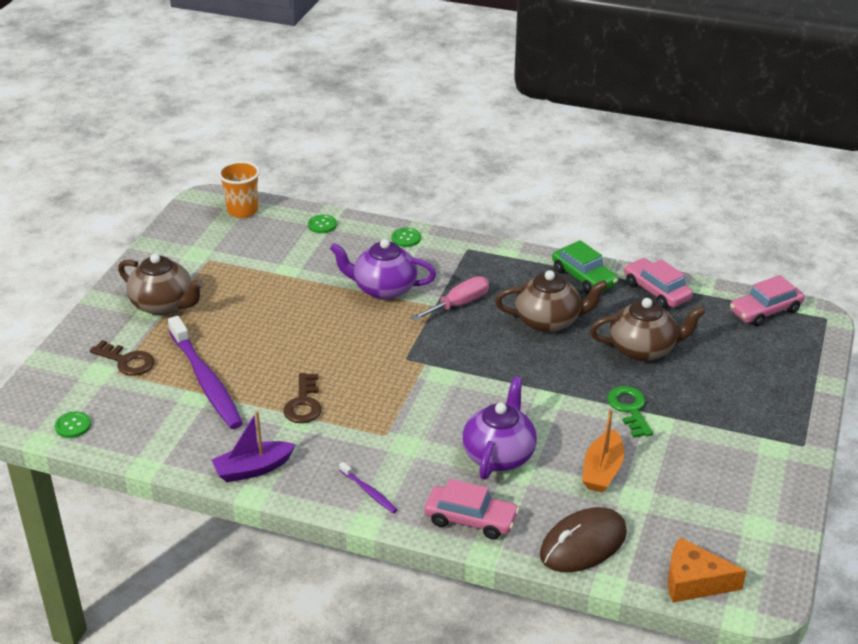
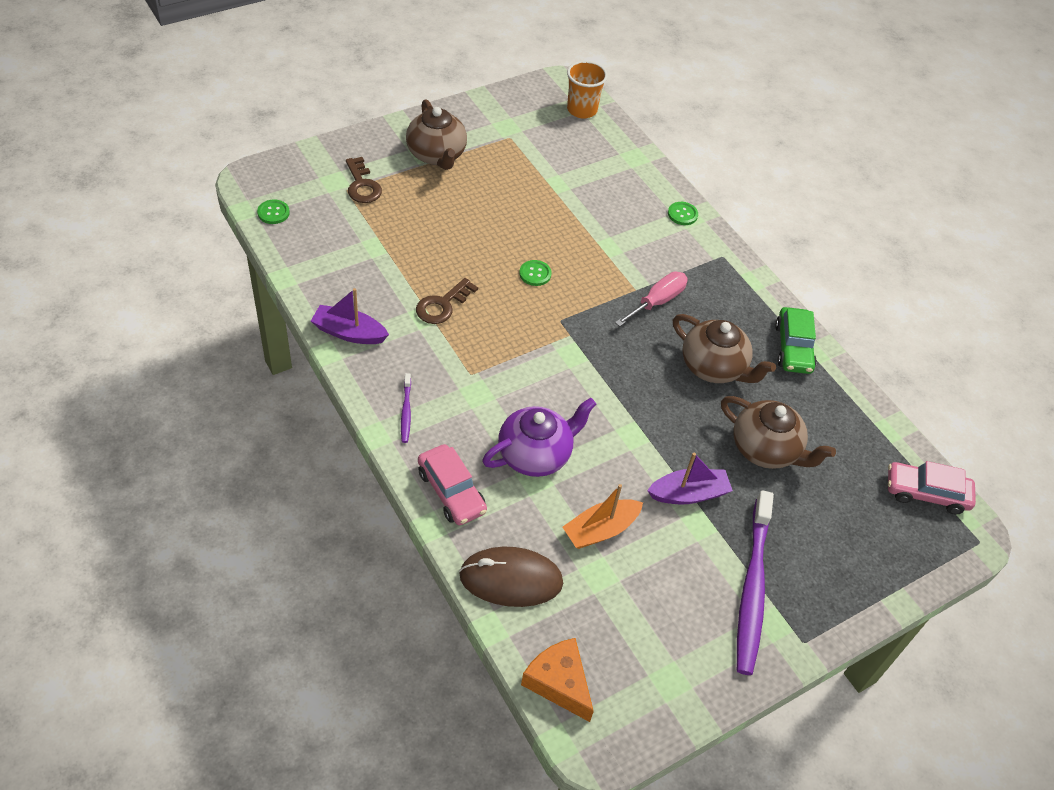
camera: 35 degrees right, 15 degrees up
(206, 381) = (396, 238): purple toothbrush -> purple toothbrush (752, 589)
(322, 225) = (629, 160): green button -> green button (535, 274)
(383, 289) = (612, 248): purple teapot -> none
(459, 304) = (657, 301): pink screwdriver -> pink screwdriver turned 45 degrees counterclockwise
(629, 409) = (688, 494): green key -> purple boat
(656, 291) = (844, 404): pink car -> none

